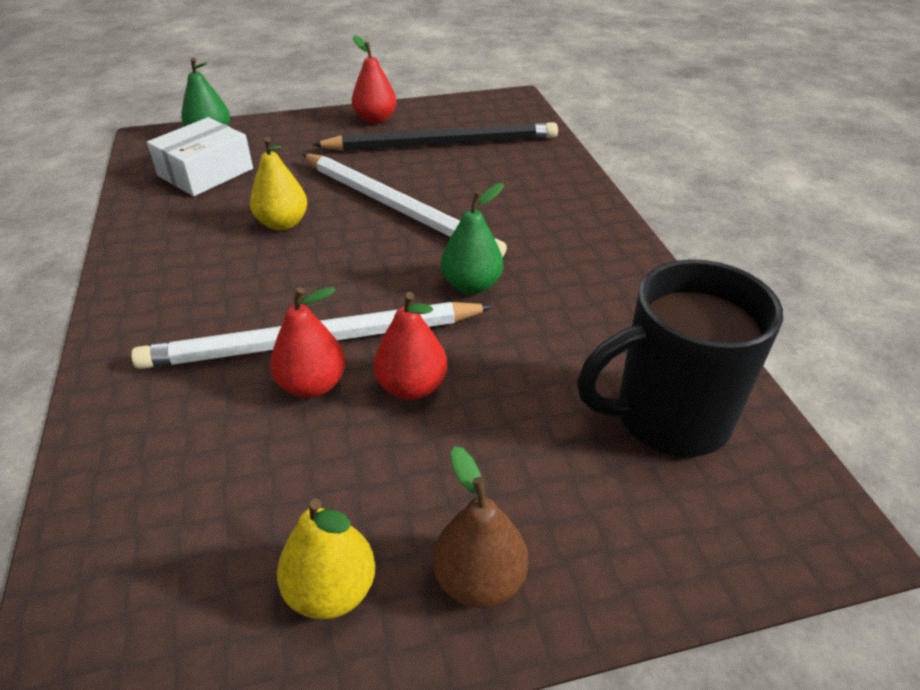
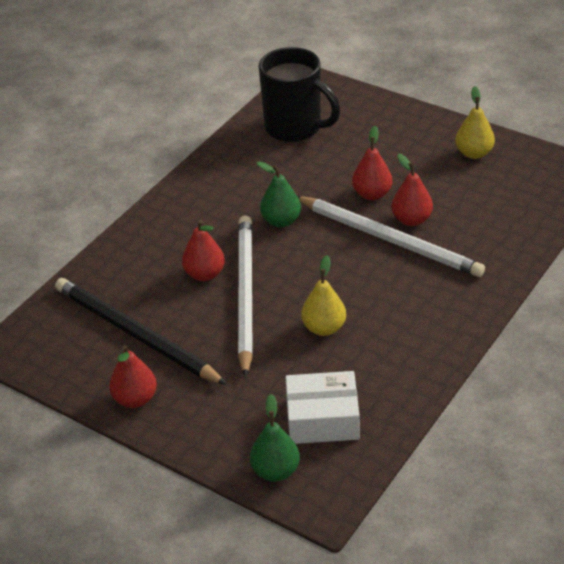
camera: 130 degrees left, 0 degrees up
(462, 202) = (204, 274): none -> red pear
(479, 579) = (425, 130): brown pear -> none

